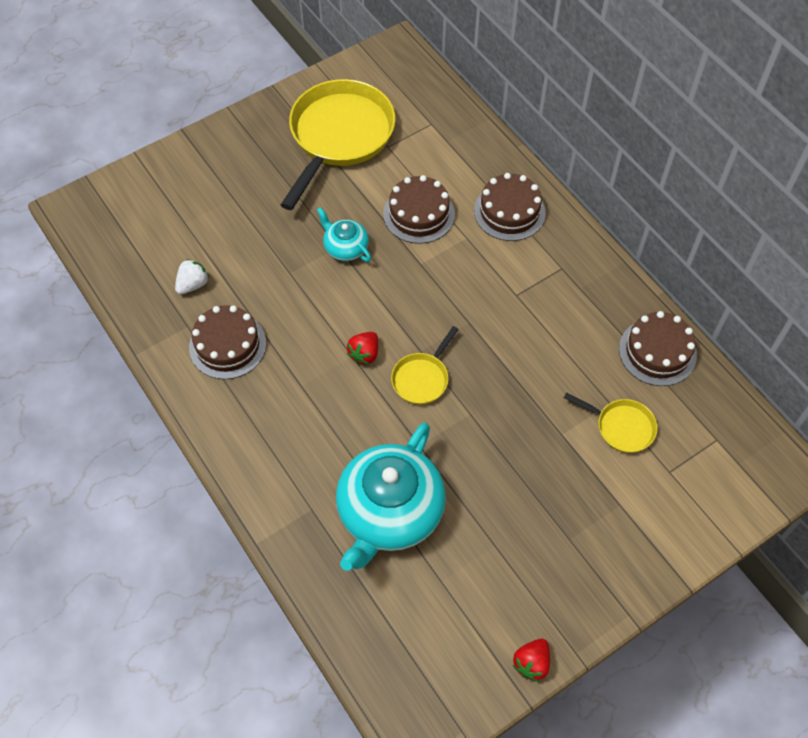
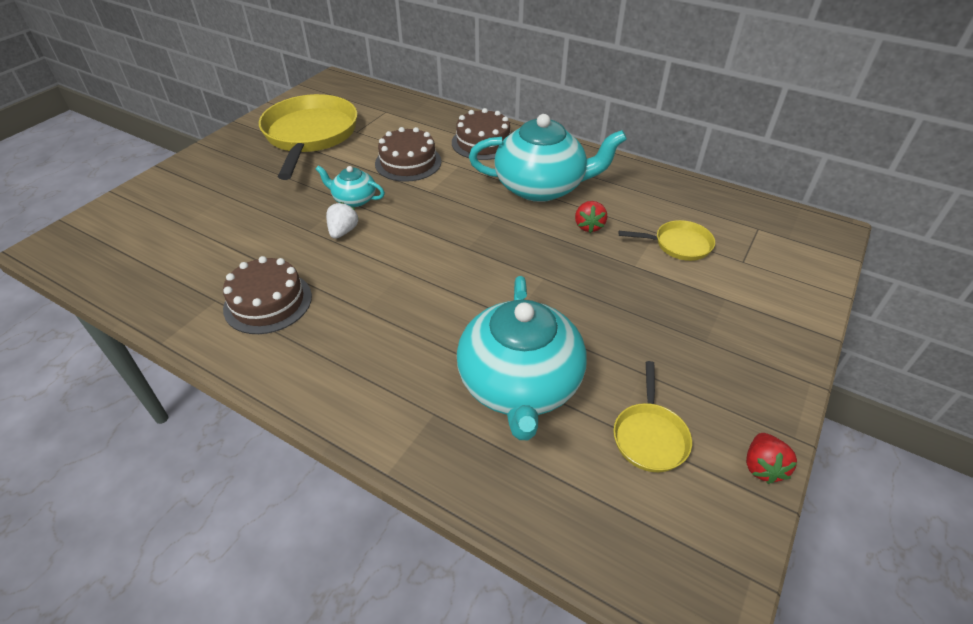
camera: 25 degrees left, 15 degrees down
(193, 284) = (209, 266): white strawberry -> white strawberry (343, 231)
(364, 354) = (415, 266): red strawberry -> red strawberry (589, 226)
(422, 378) = (481, 266): yellow pan -> yellow pan (649, 436)
(533, 300) = (541, 187): none -> turquoise teapot
(657, 352) = (664, 190): brown cake -> none

